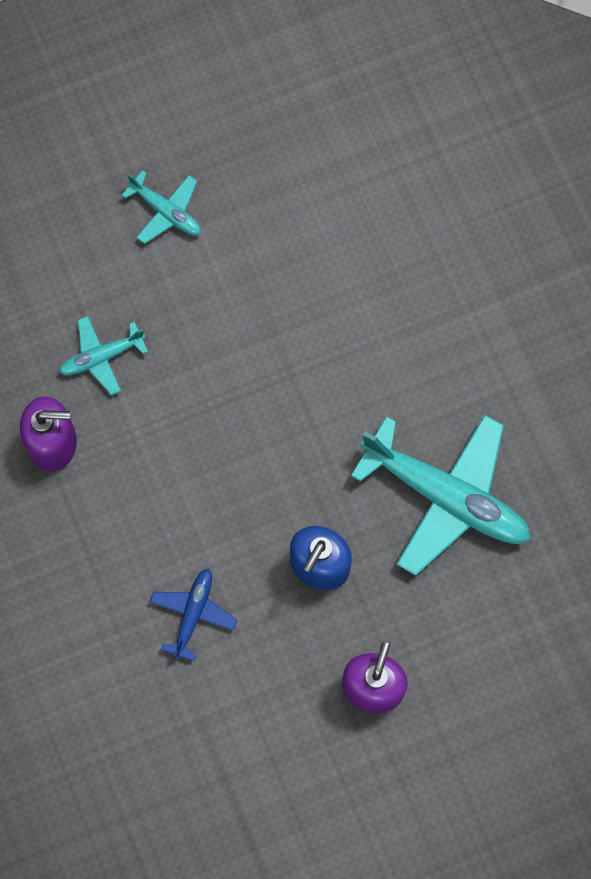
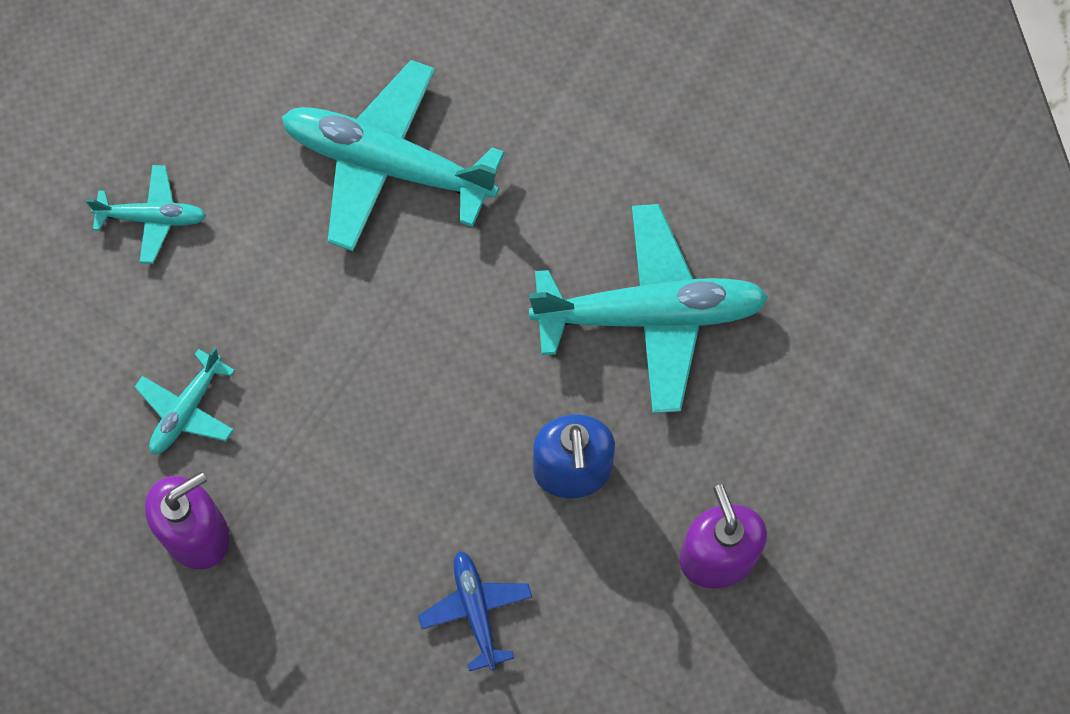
camera: 35 degrees left, 5 degrees down
(344, 276) = (387, 165): none -> turquoise plane

